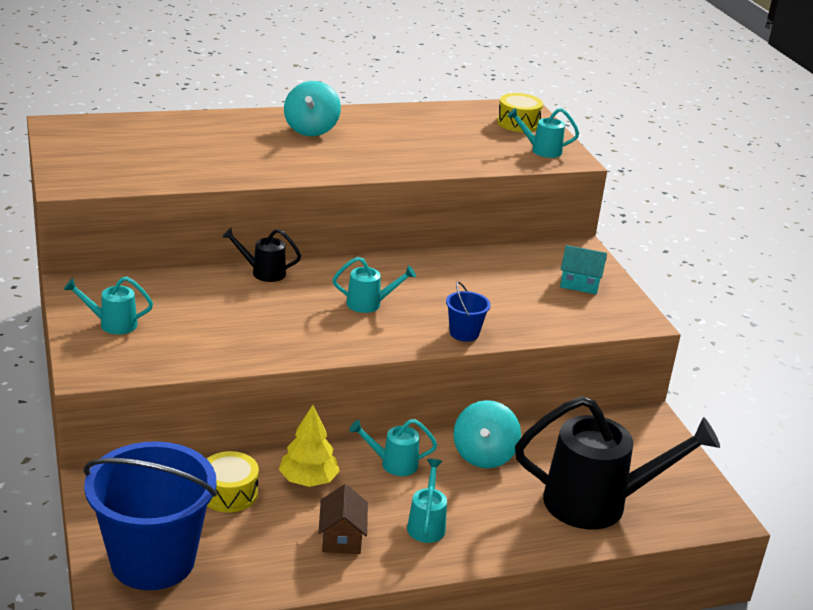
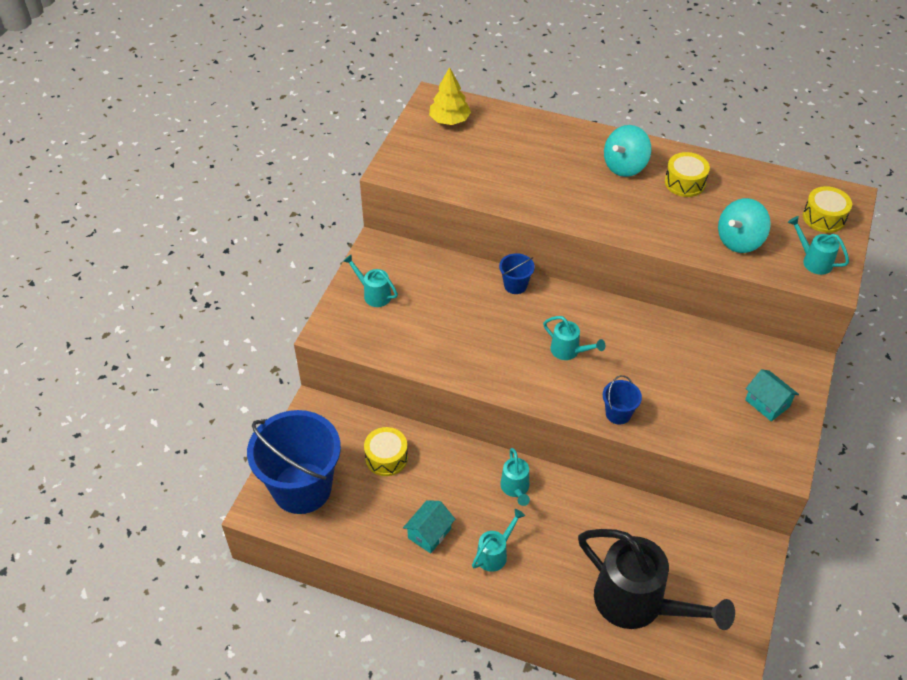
camera: 40 degrees right, 20 degrees up
(263, 272) = (515, 285): black watering can -> blue bucket
(308, 480) = (446, 473): yellow tree -> yellow tree (449, 120)
(342, 538) = (429, 533): brown house -> turquoise house
(378, 128) = (685, 182): none -> yellow drum
(393, 464) = (515, 488): turquoise watering can -> turquoise watering can turned 135 degrees counterclockwise
(484, 455) = (588, 514): turquoise spinning top -> turquoise spinning top (739, 241)

